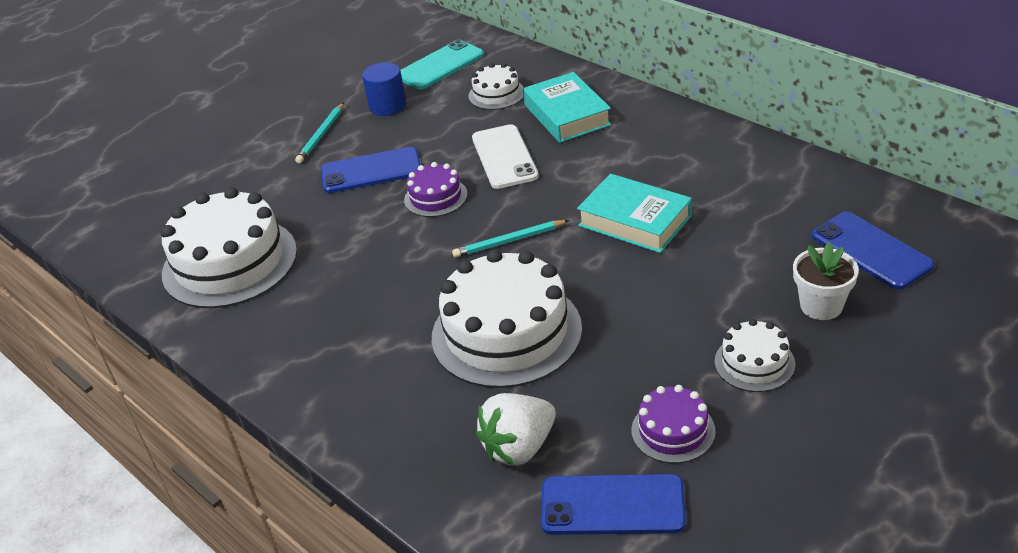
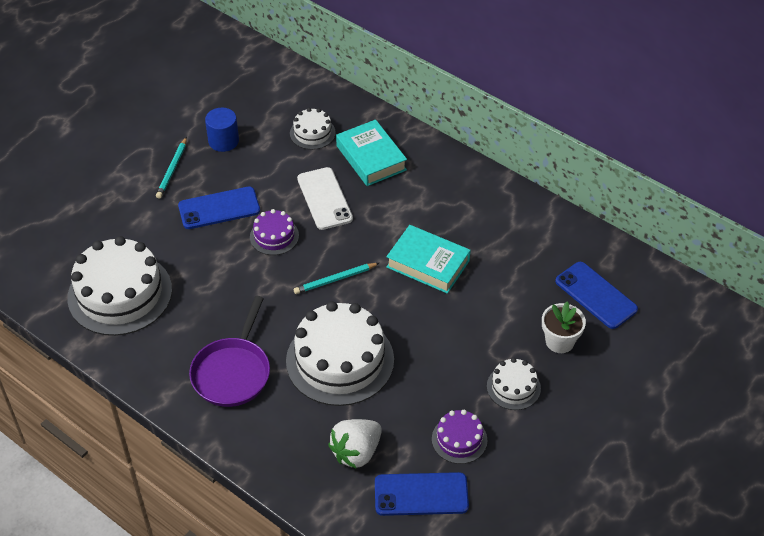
camera: 10 degrees left, 10 degrees up
(358, 348) = (232, 372): none -> purple pan
(440, 66) = (262, 99): turquoise phone -> none

